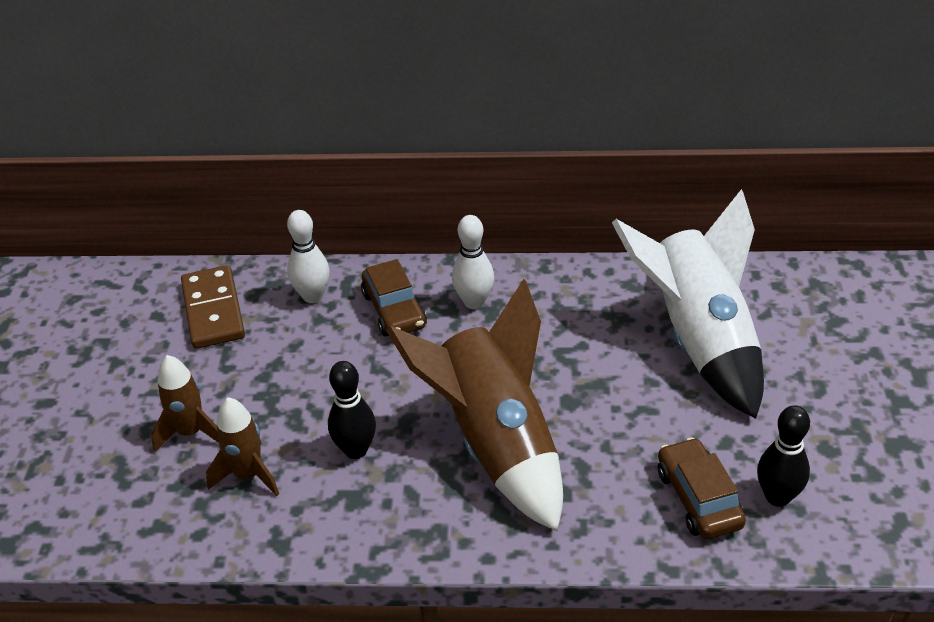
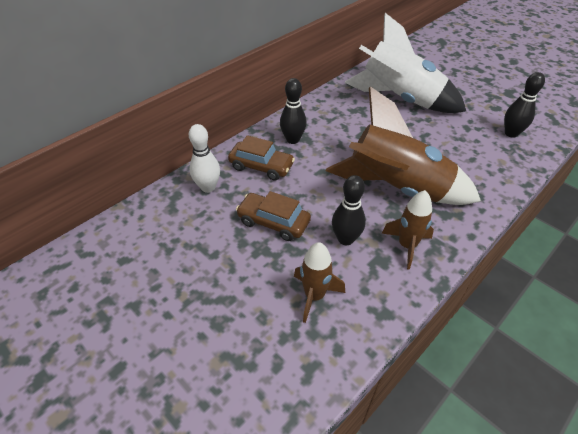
camera: 50 degrees left, 5 degrees up
(191, 432) = (247, 303): brown rocket -> brown rocket (407, 246)
(213, 310) = (159, 232): brown domino -> none
(474, 302) = (292, 140): white bowling pin -> black bowling pin
(698, 498) = (493, 152): brown car -> brown car (273, 222)

